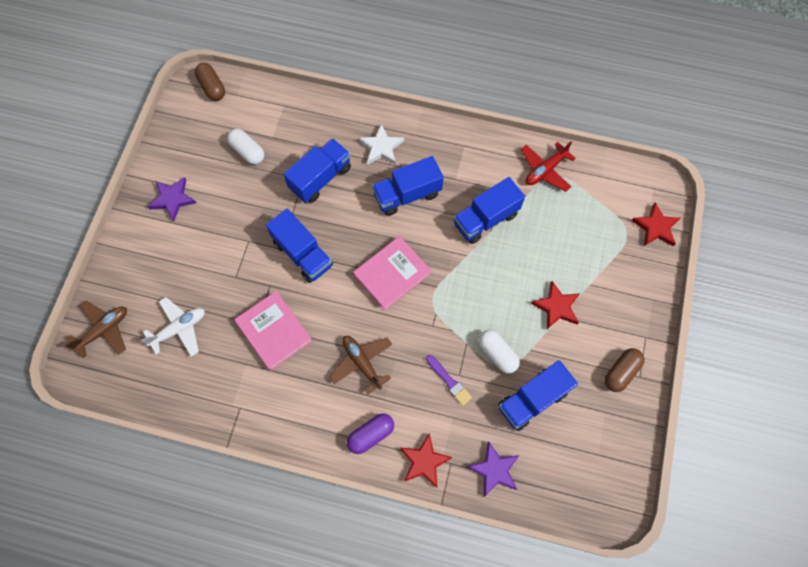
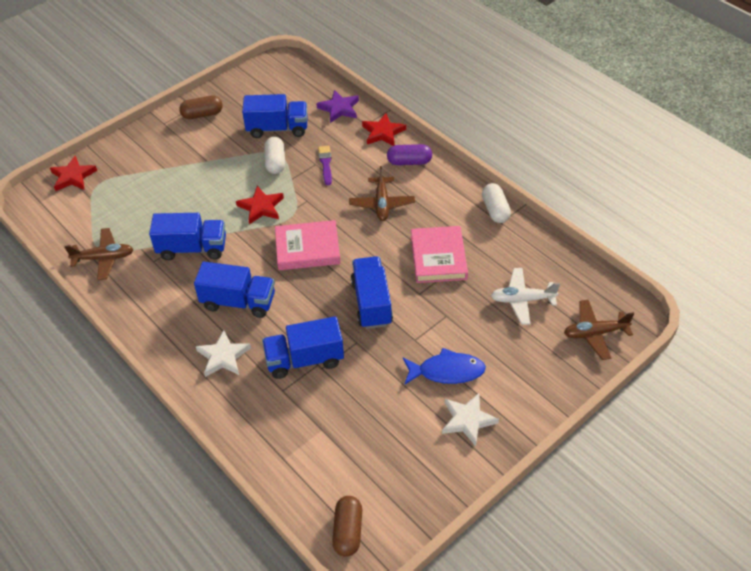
camera: 145 degrees left, 20 degrees down
(172, 199) = (467, 420): purple star -> white star
(208, 228) = (447, 371): none -> blue fish
(247, 151) = (358, 428): white capsule -> white capsule (495, 210)
(545, 170) = (104, 258): red plane -> brown plane
(556, 307) = (203, 167): red star -> red star (261, 207)

